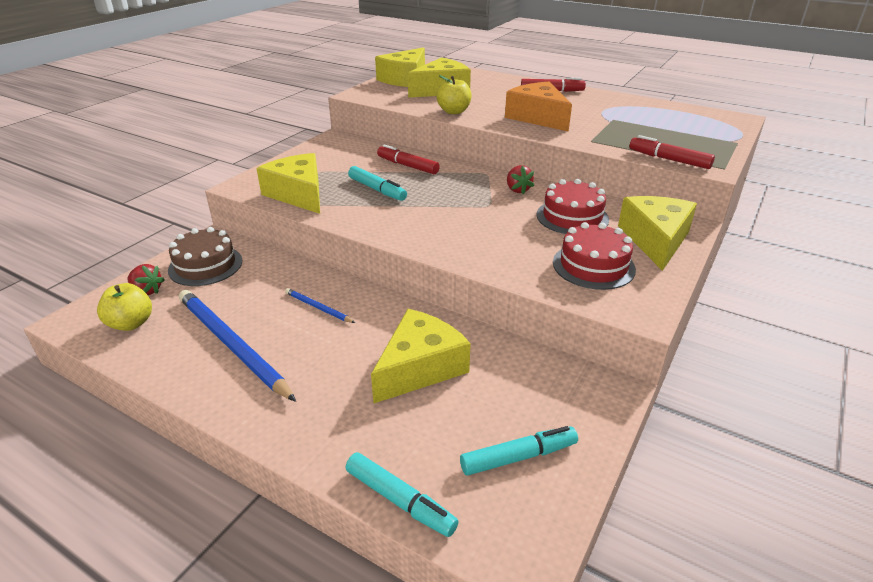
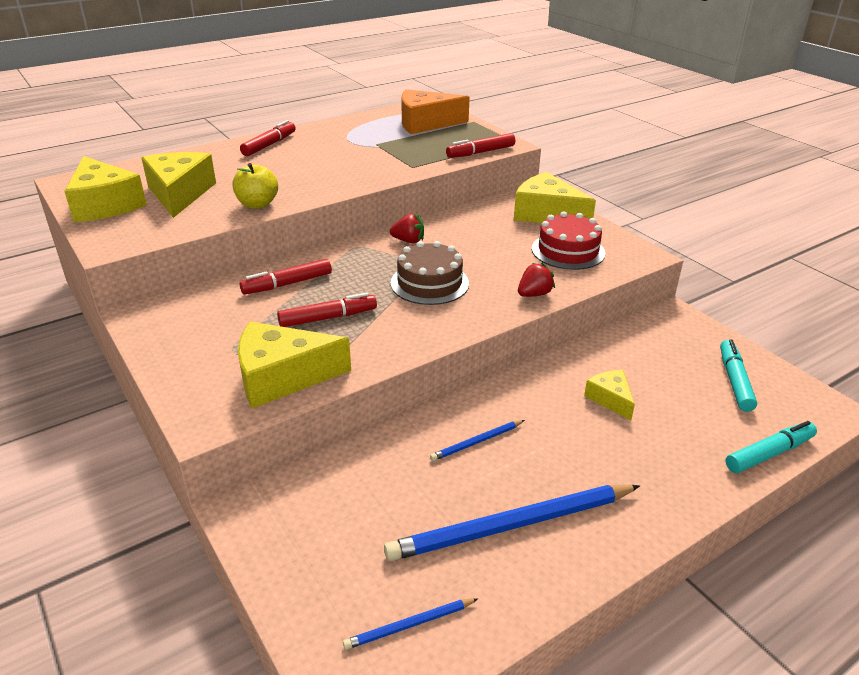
camera: 65 degrees left, 0 degrees up
(131, 323) = (409, 625): yellow apple -> blue pencil
(147, 291) = (333, 600): red strawberry -> red strawberry (534, 294)
(205, 265) = (310, 527): brown cake -> brown cake (429, 283)
(377, 190) = (328, 318): turquoise marker -> red marker
(420, 367) = (610, 399): yellow cheese -> yellow cheese, size x0.54
(538, 117) = (330, 171): orange cheese -> orange cheese (425, 123)
(572, 217) = (483, 233): red cake -> none

